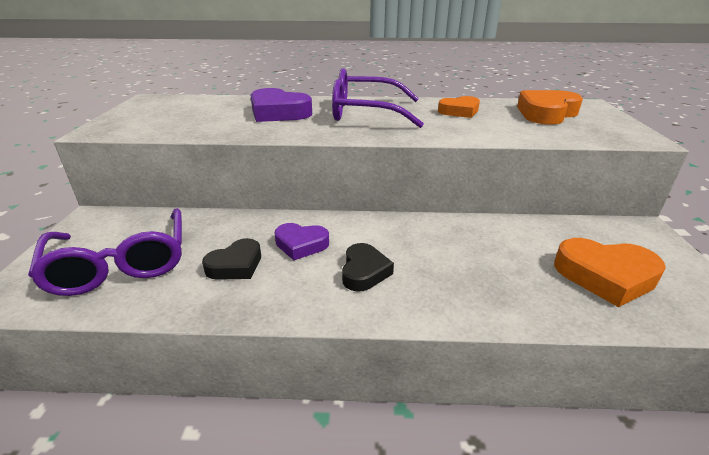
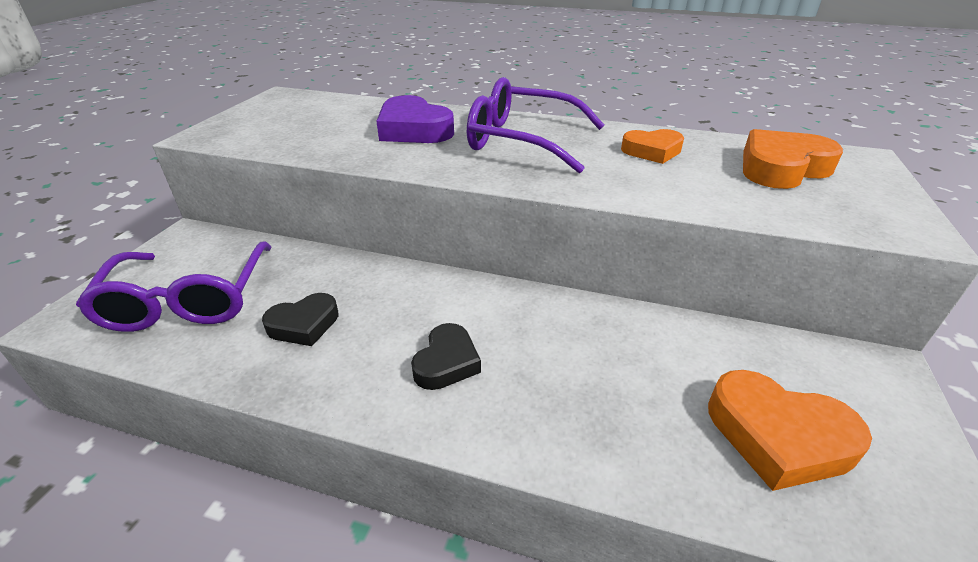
camera: 15 degrees right, 5 degrees up
(301, 244) = (390, 309): purple heart -> none

